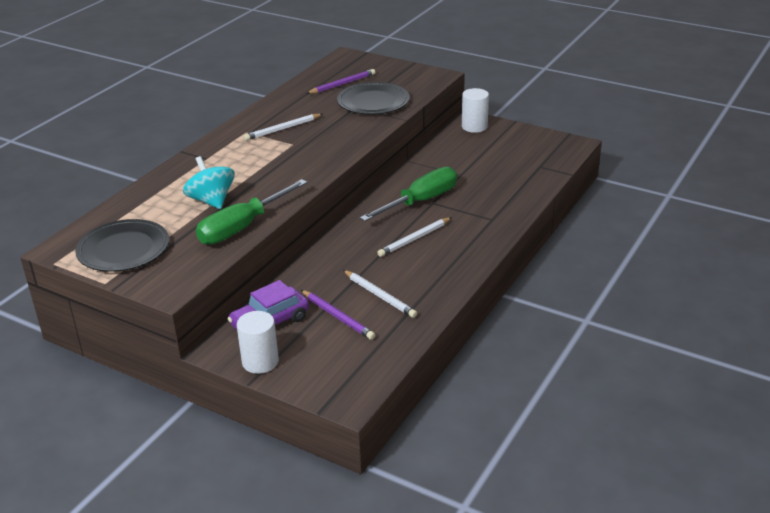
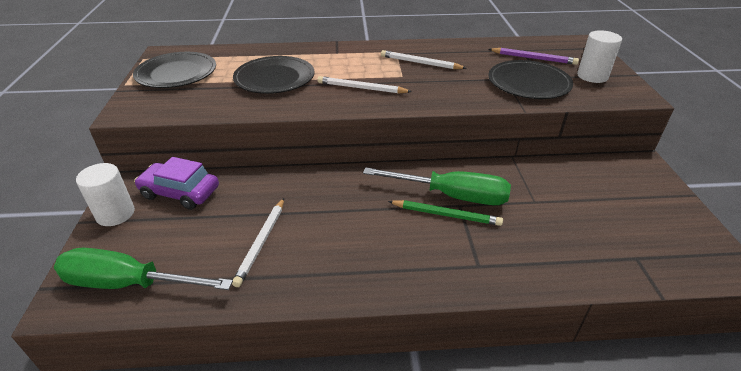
camera: 55 degrees right, 5 degrees up
(211, 201) = (274, 78): turquoise spinning top -> black plate
(242, 227) = (244, 106): green screwdriver -> green screwdriver (128, 283)
(337, 316) = (209, 230): purple pencil -> none
(414, 239) = (381, 222): white pencil -> white pencil (361, 88)
(436, 211) = (446, 215): none -> green pencil
(474, 126) = (634, 171): white cylinder -> white cylinder (592, 76)

